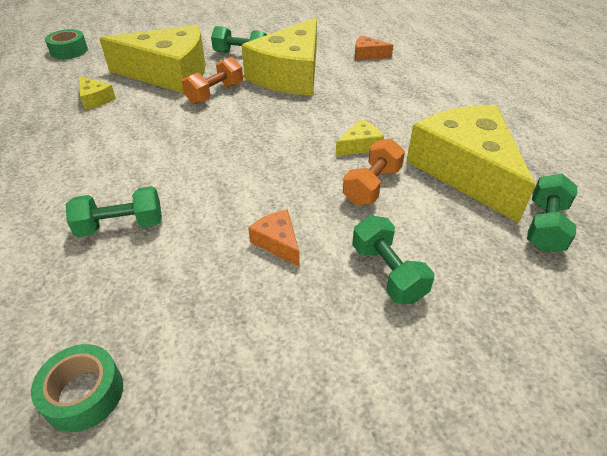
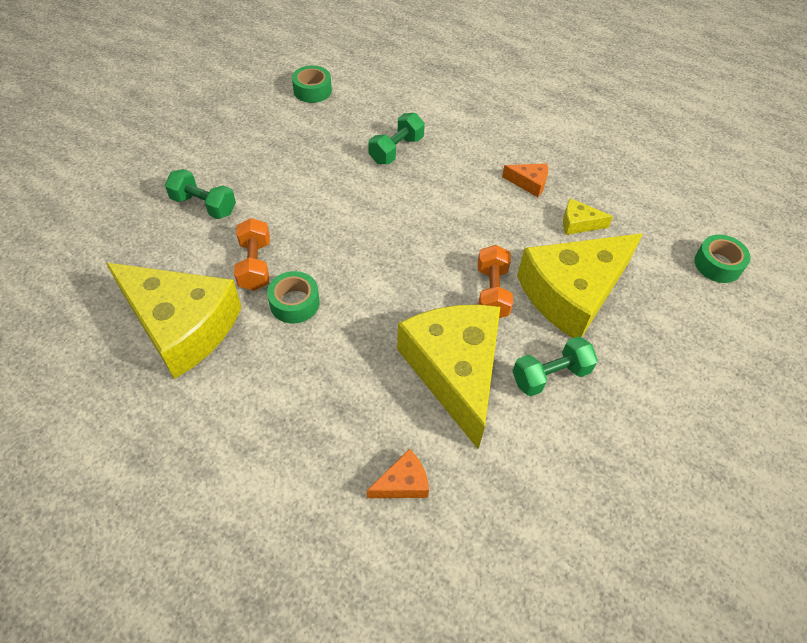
camera: 140 degrees right, 10 degrees up
(277, 242) = (289, 189): orange cheese -> orange cheese (529, 183)
(360, 145) = (294, 303): yellow cheese -> green tape
(545, 226) = (98, 298): green dumbbell -> none

